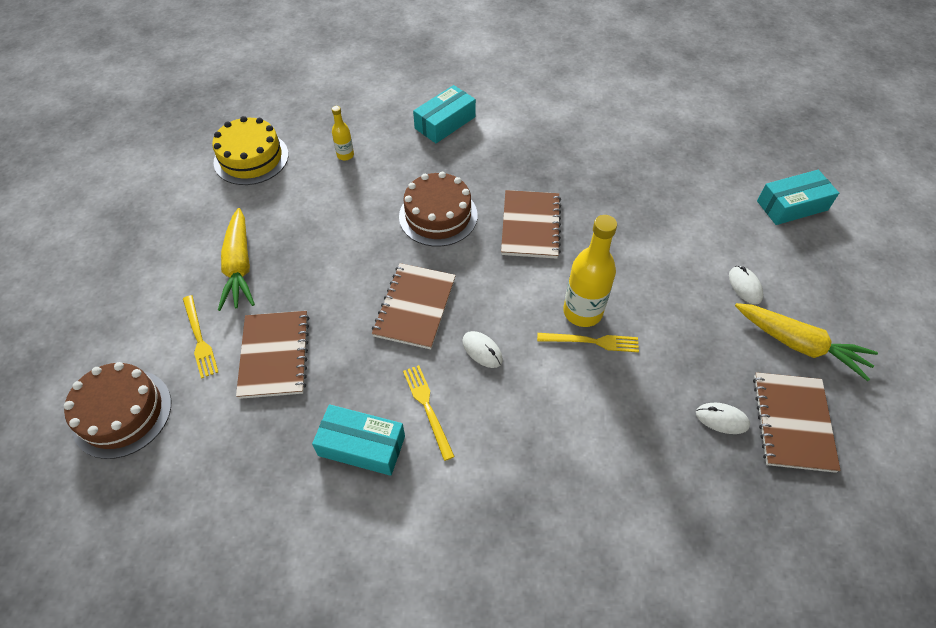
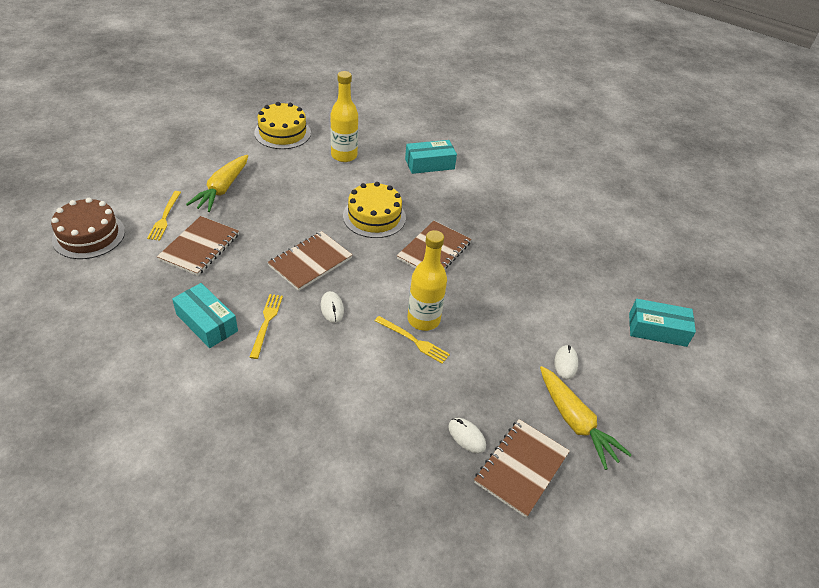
camera: 25 degrees right, 10 degrees down
(345, 155) = (344, 155): yellow bottle -> yellow bottle, size x1.95
(438, 216) = (374, 216): brown cake -> yellow cake

